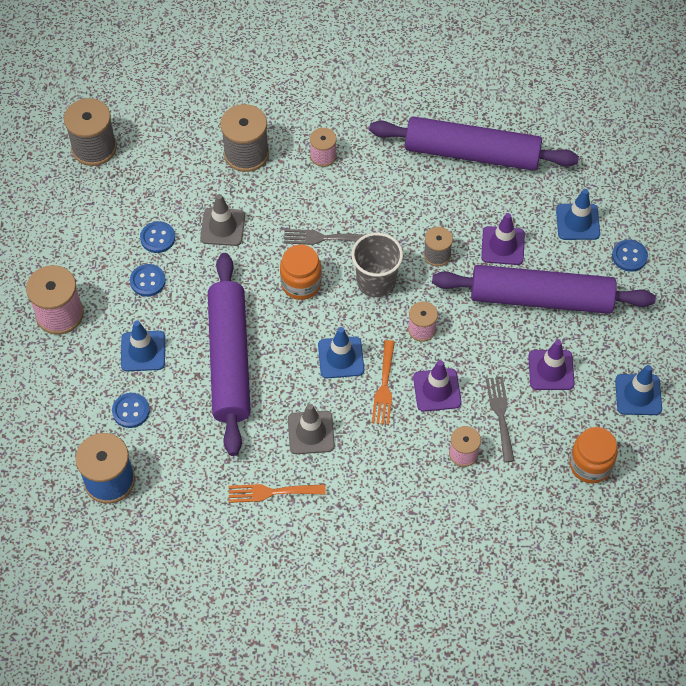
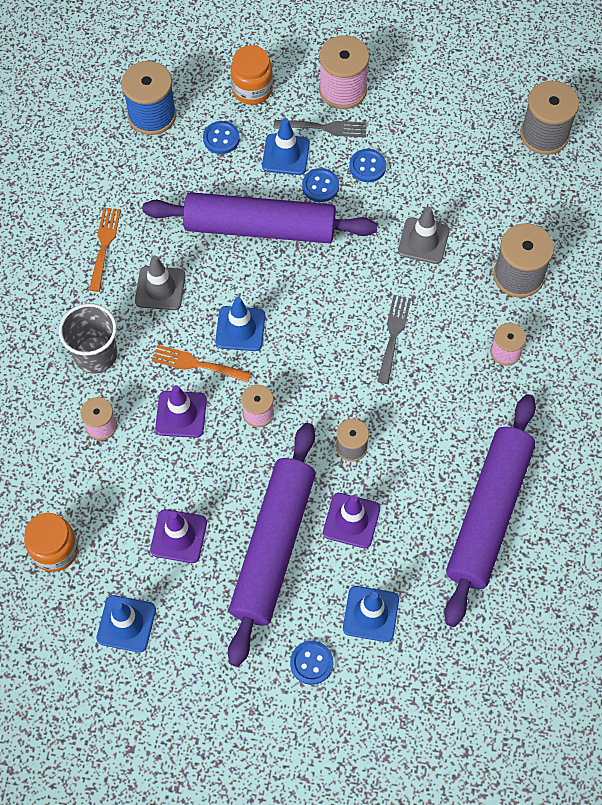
camera: 100 degrees right, 5 degrees up
(158, 238) = (419, 180): blue button -> blue button (320, 186)
(301, 284) = (338, 305): orange jar -> orange jar (252, 89)
(376, 281) = (327, 378): grey cup -> grey cup (95, 355)
(500, 415) = (136, 471): grey fork -> grey fork (325, 128)

